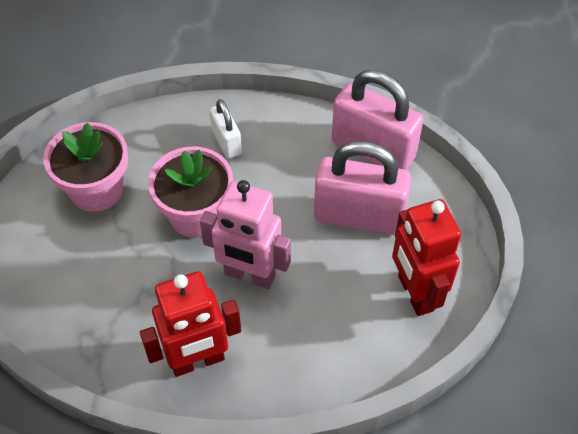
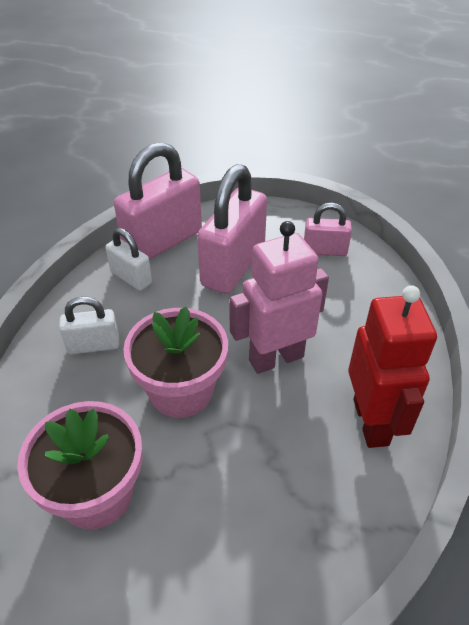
camera: 75 degrees left, 10 degrees down
(249, 275) = (275, 358): pink robot -> pink robot turned 150 degrees counterclockwise
(313, 141) = (131, 278): none -> white padlock
(415, 293) = (324, 251): red robot -> pink padlock

